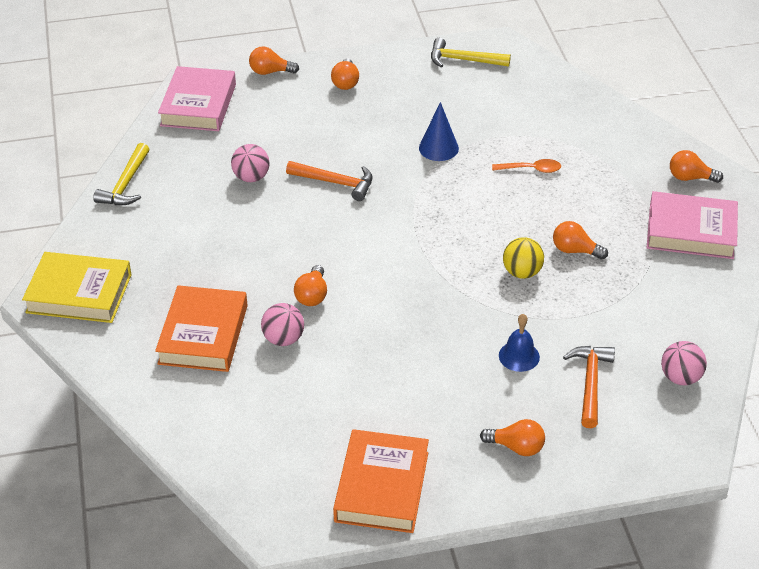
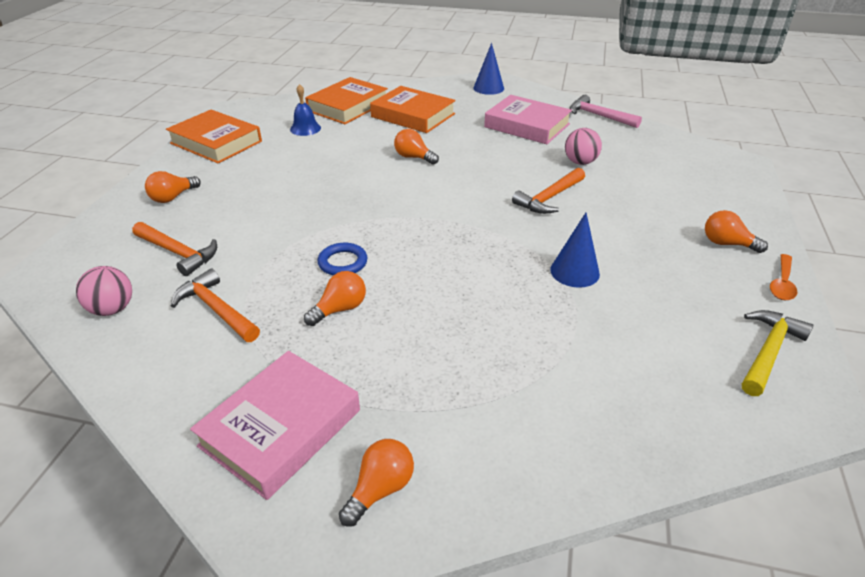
camera: 115 degrees right, 5 degrees down
(79, 293) = (488, 88): yellow book -> blue cone
(126, 184) = (599, 116): yellow hammer -> pink hammer
(198, 105) = (703, 159): pink book -> pink book (527, 125)
(207, 408) = (348, 106): none -> orange book
(270, 72) = (756, 204): orange light bulb -> none
(283, 339) = (380, 139): pink ball -> none
(519, 356) = (250, 227): blue bell -> blue bell (305, 128)
(522, 272) = (343, 262): yellow ball -> blue ring
(531, 169) = (497, 328): orange spoon -> orange spoon (782, 283)
(630, 316) = (216, 309): none -> orange hammer

